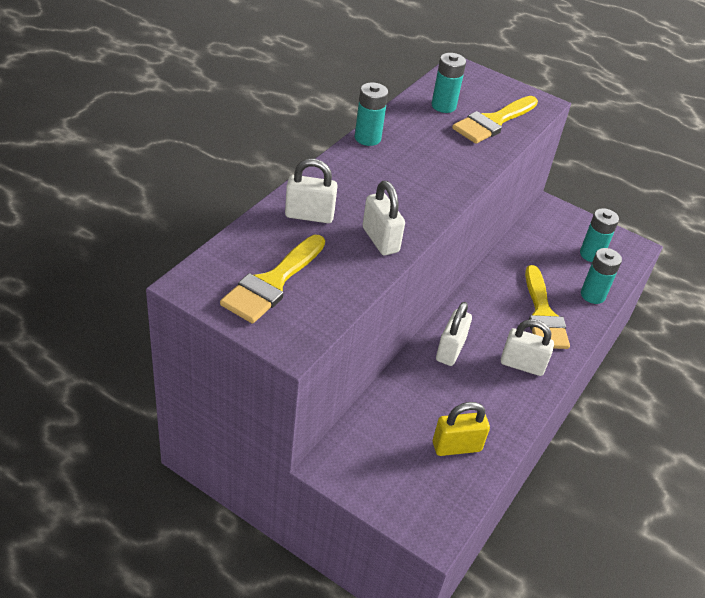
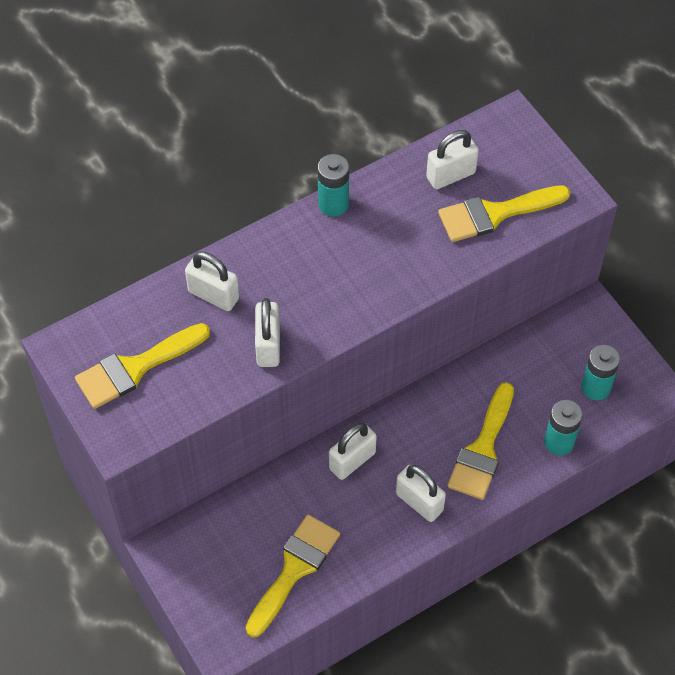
camera: 30 degrees right, 15 degrees up
(443, 106) = (450, 175): turquoise battery -> white padlock
(456, 446) = (294, 569): yellow padlock -> yellow brush

